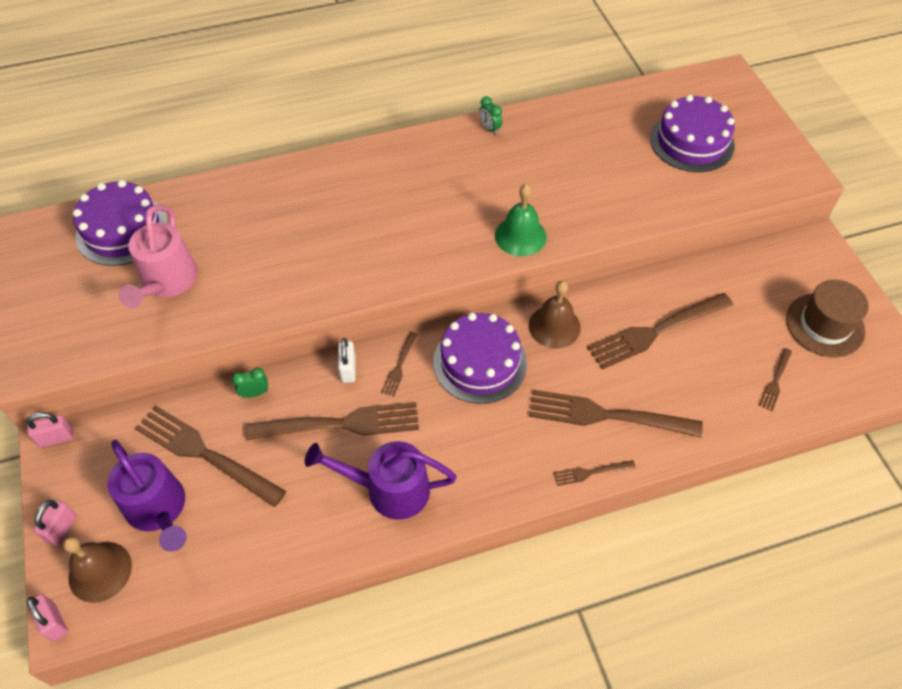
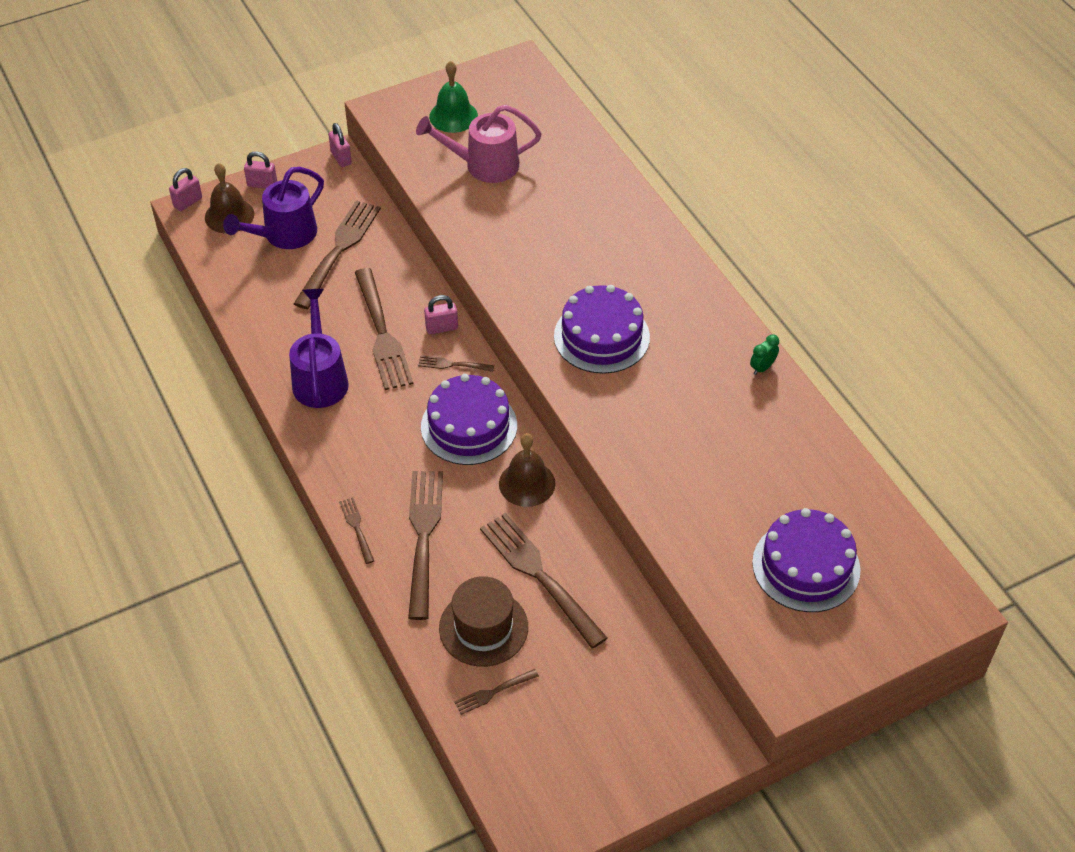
camera: 80 degrees right, 5 degrees down
(122, 230) = (537, 121): purple cake -> purple cake (601, 336)
(254, 393) = (404, 268): green clock -> none
(348, 369) = (442, 328): white padlock -> pink padlock
(520, 236) = (605, 412): green bell -> green bell (453, 116)
(775, 381) = (493, 692): brown fork -> brown fork turned 45 degrees counterclockwise
(825, 325) = (585, 748): brown hat -> brown hat (483, 627)

